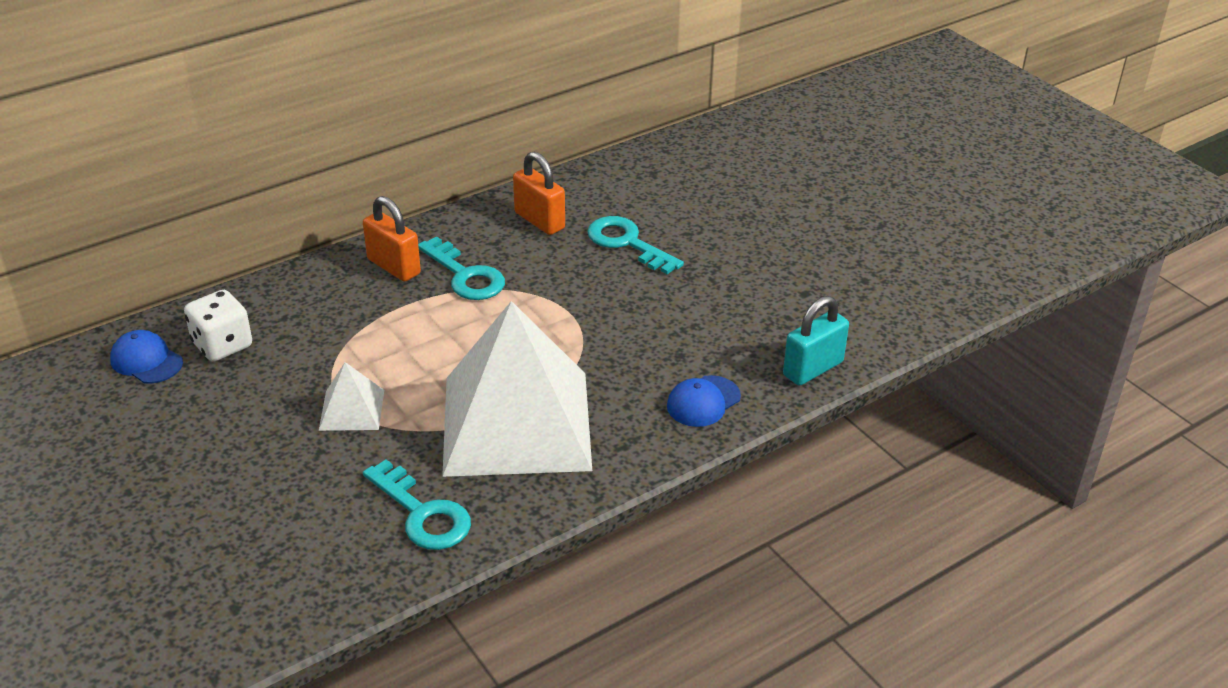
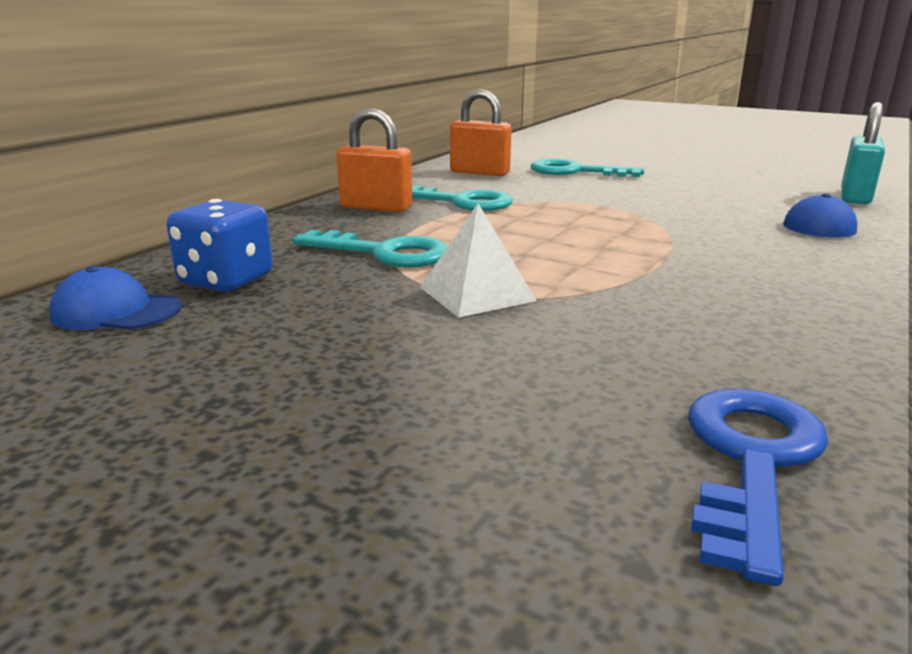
camera: 25 degrees left, 15 degrees down
(222, 345) = (226, 280): white dice -> blue dice
(337, 582) = (751, 461): none -> blue key
(422, 513) = (724, 353): turquoise key -> turquoise key (384, 253)
(516, 422) = (681, 266): white pyramid -> none

